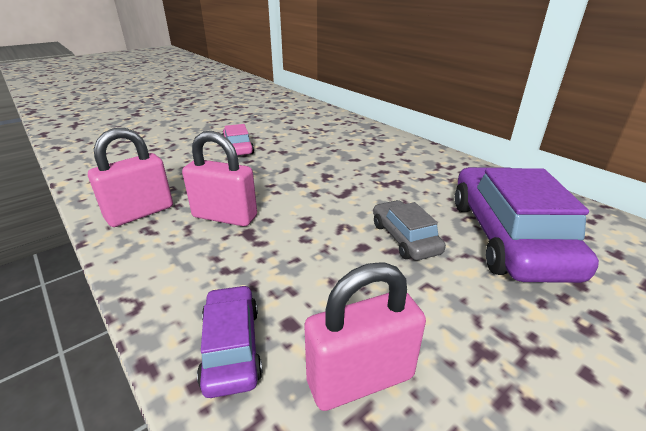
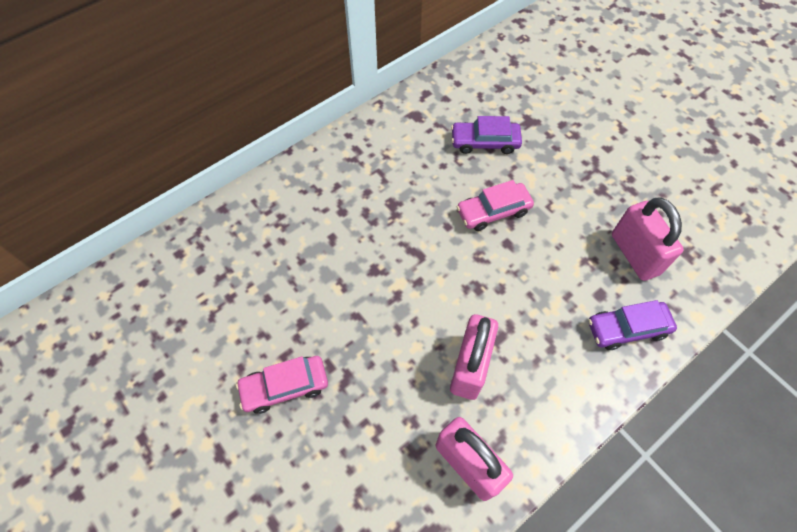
camera: 90 degrees left, 30 degrees up
(405, 238) = (493, 211): grey car -> pink car
(507, 236) = (485, 142): purple car -> purple car, size x0.51

